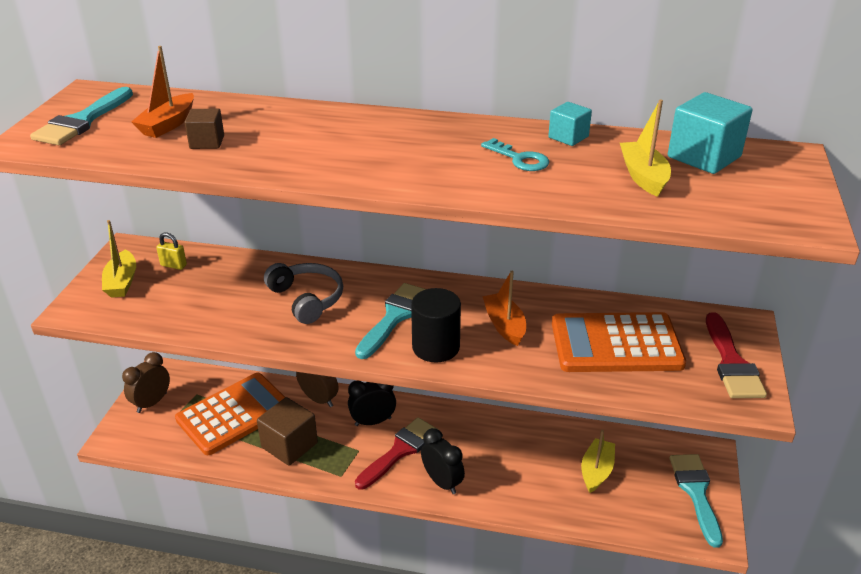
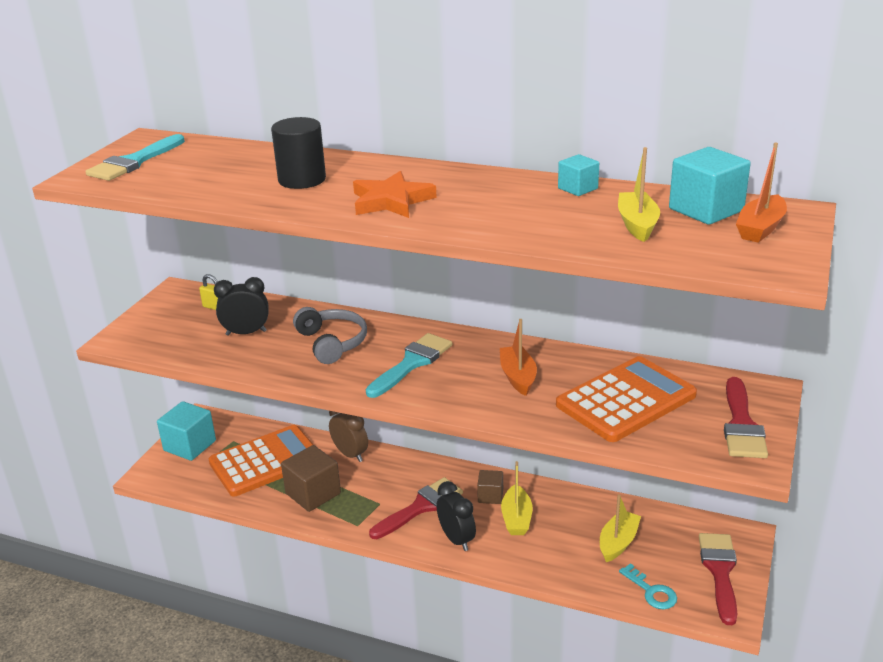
camera: 10 degrees right, 5 degrees down
(122, 282) = (164, 319): yellow boat -> yellow boat (516, 518)
(152, 403) = (190, 446): brown clock -> turquoise cube
(168, 124) = (208, 167): orange boat -> orange boat (760, 228)
(207, 142) = (238, 182): brown cube -> brown cube (490, 496)
(373, 421) = (399, 478): black clock -> black clock (246, 333)
(381, 159) = (391, 201): none -> orange star
(436, 347) = (445, 392): black cylinder -> black cylinder (302, 180)
(519, 159) = (522, 205): turquoise key -> turquoise key (651, 591)
(616, 344) = (626, 400): orange calculator -> orange calculator turned 135 degrees clockwise
(696, 492) = (720, 571): turquoise brush -> red brush

